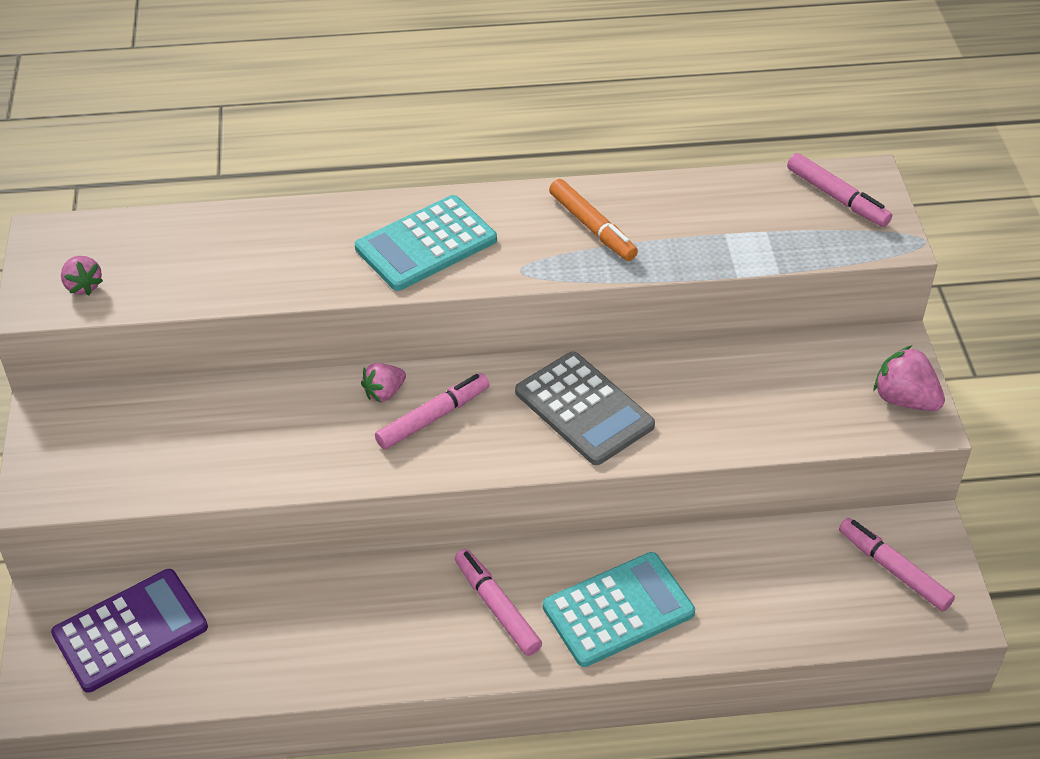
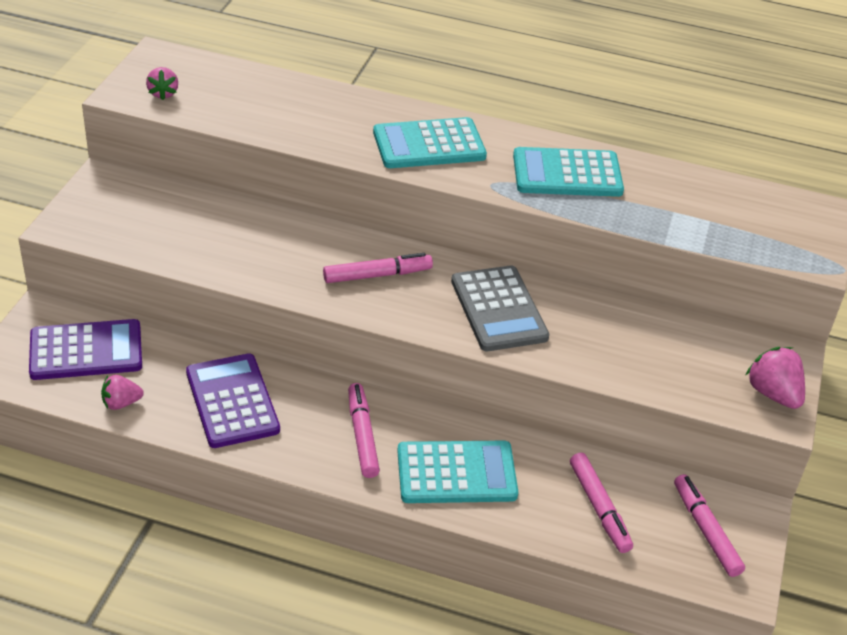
camera: 20 degrees right, 5 degrees down
(333, 625) = (232, 401): none -> purple calculator
(384, 393) = (351, 246): pink strawberry -> pink strawberry (121, 403)
(592, 227) = (567, 174): orange marker -> turquoise calculator
(837, 197) = (786, 216): pink marker -> pink marker (599, 508)

